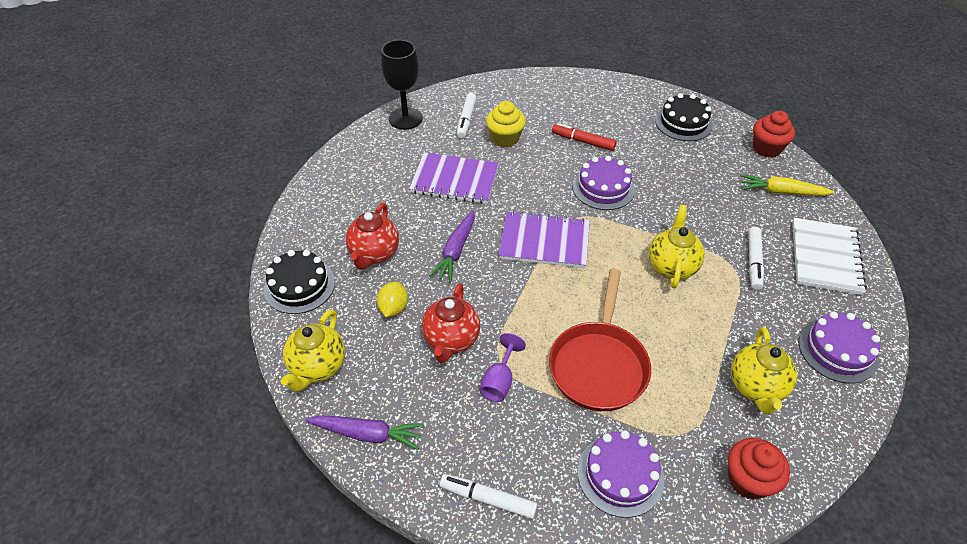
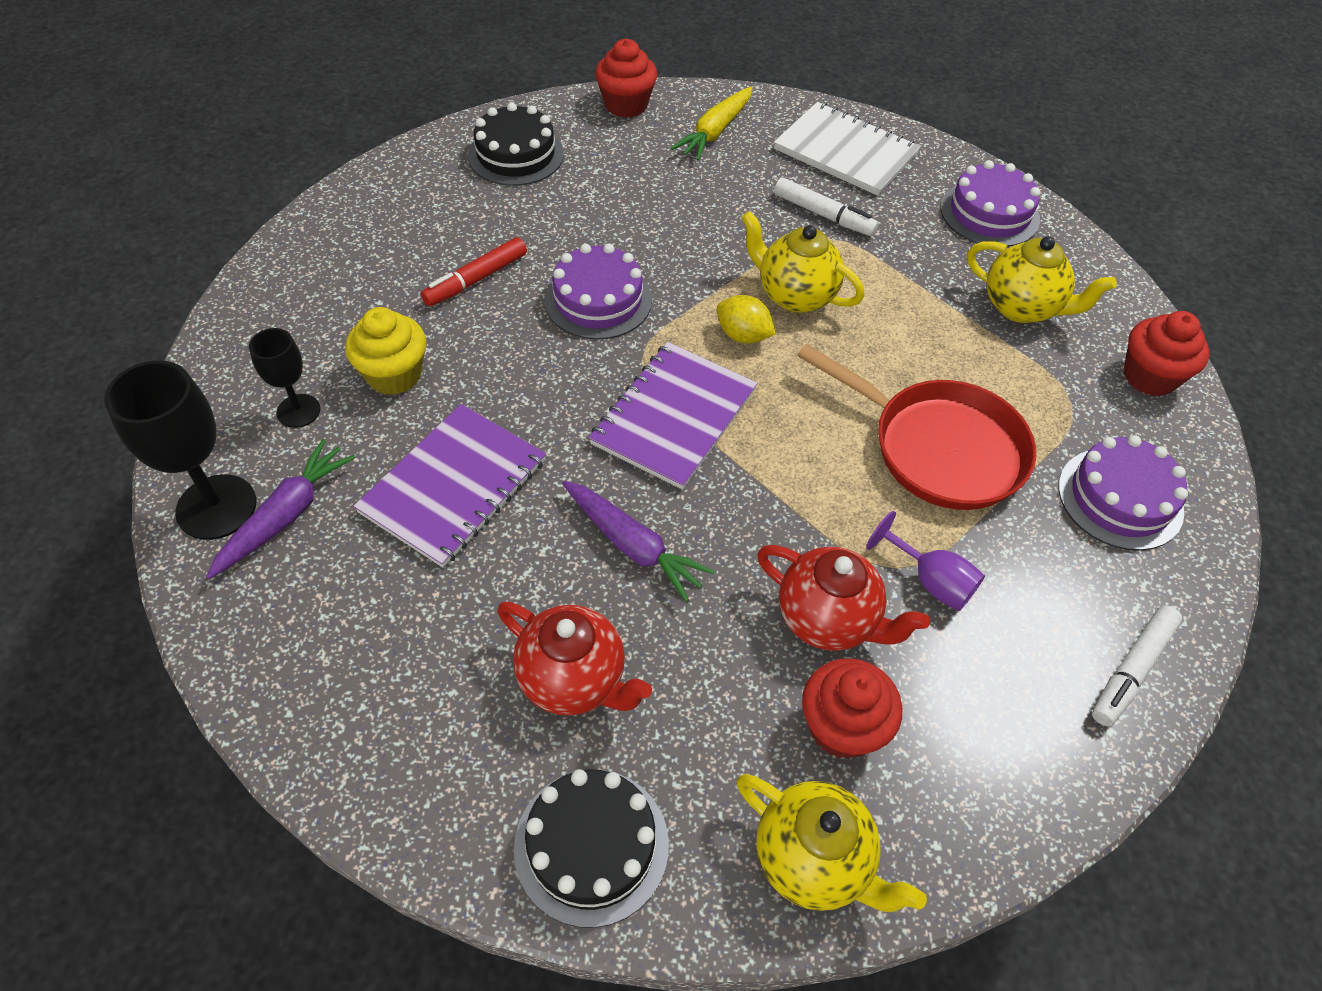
camera: 70 degrees left, 5 degrees up
(367, 434) = (981, 811): purple carrot -> purple carrot (286, 516)
(391, 361) = (842, 727): none -> red cupcake
(393, 308) = (723, 687): yellow lemon -> yellow lemon (743, 335)
(466, 119) = (298, 411): white marker -> black goblet

